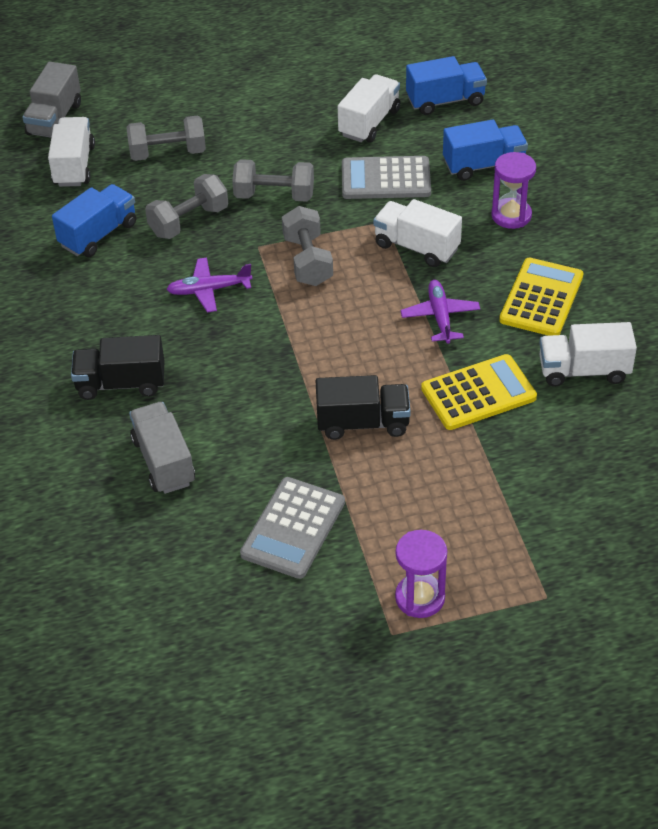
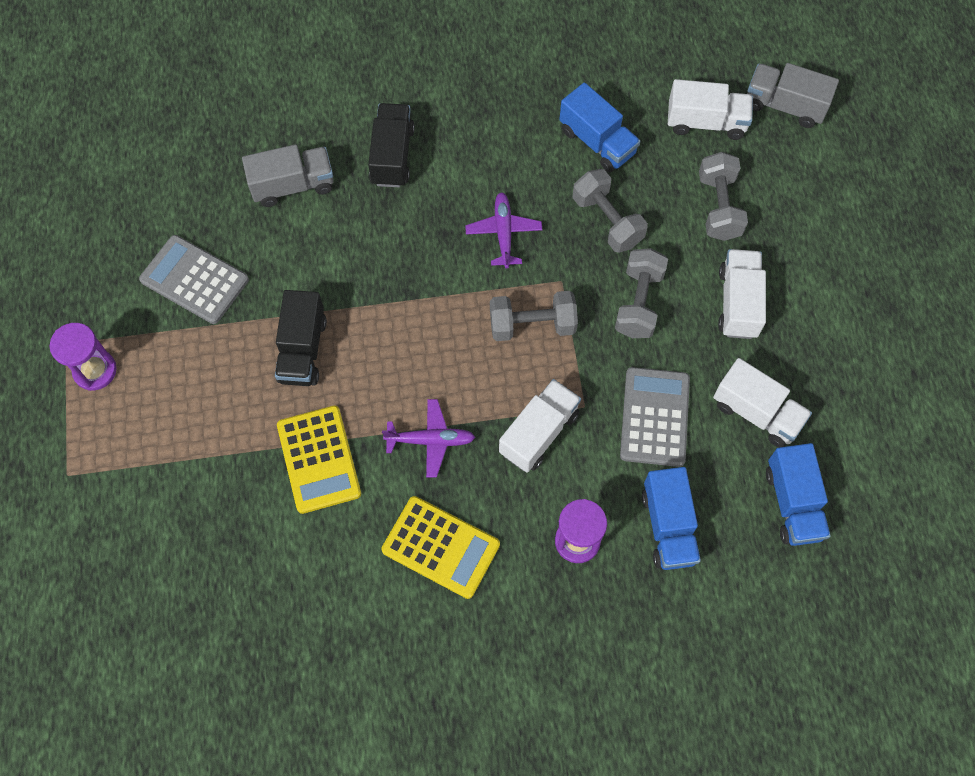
camera: 95 degrees right, 20 degrees up
(584, 371) = (328, 568): white truck -> white truck (738, 303)

